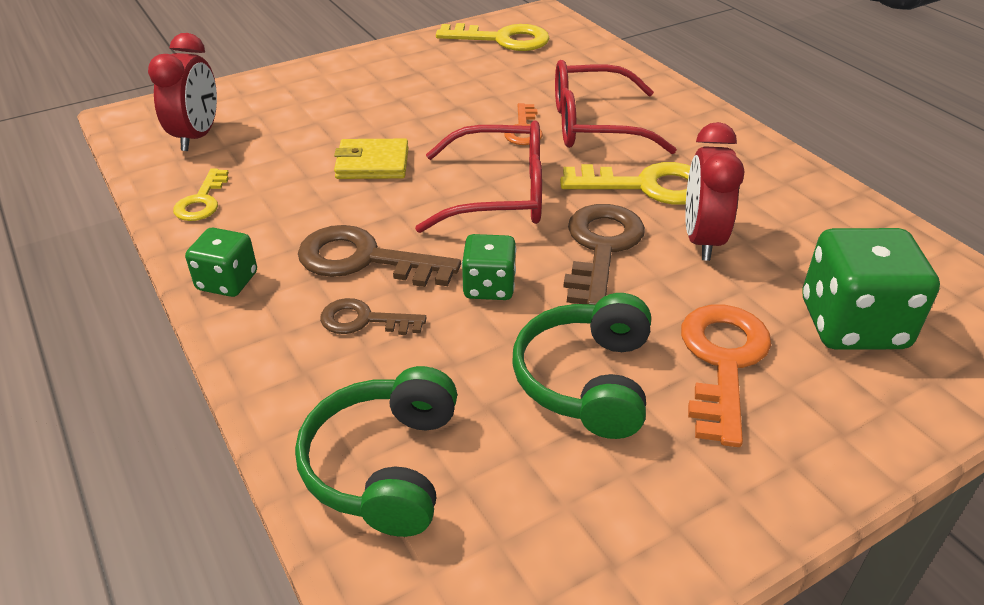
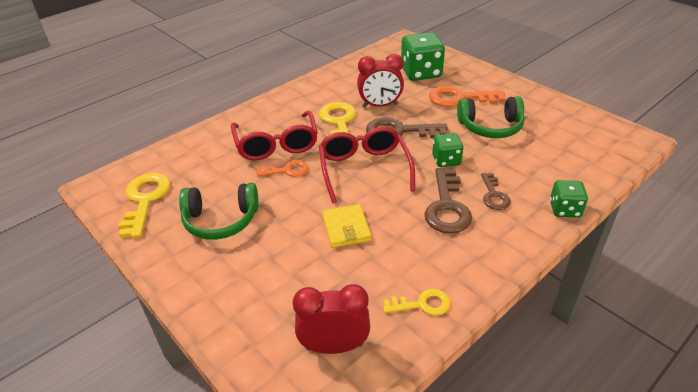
camera: 100 degrees left, 0 degrees up
(227, 281) = (495, 258): green dice -> green dice (564, 209)
(384, 466) = (572, 169): green headphones -> green headphones (221, 220)

